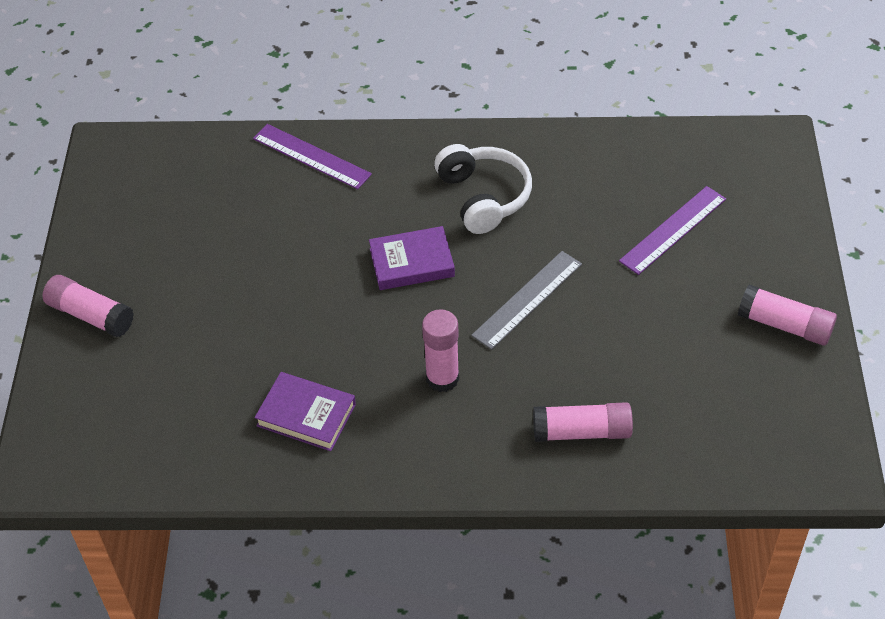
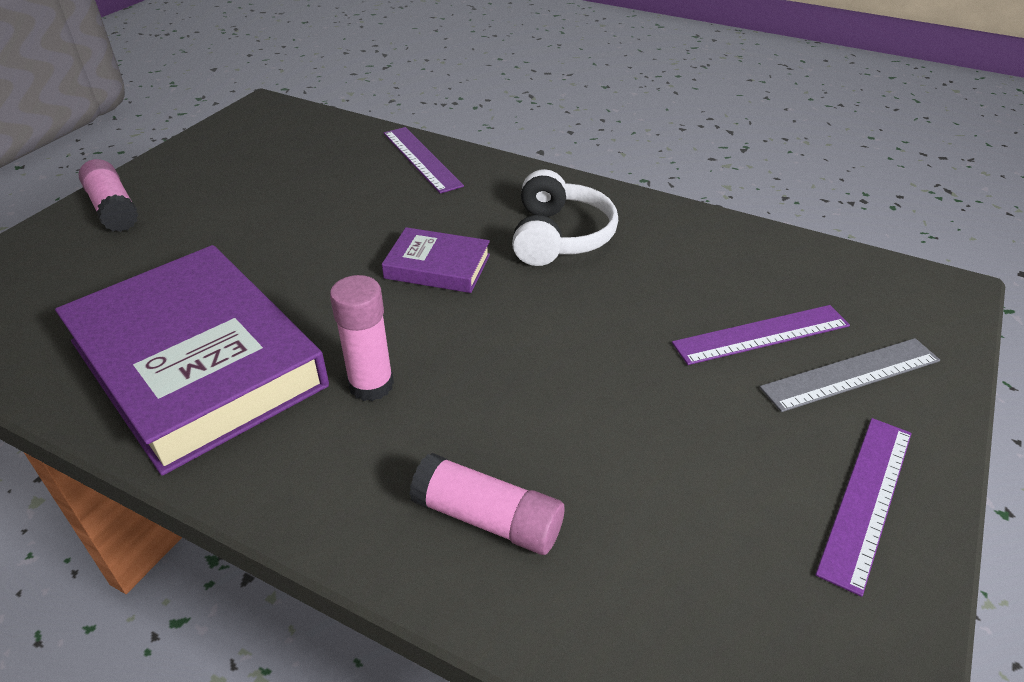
camera: 25 degrees right, 10 degrees down
(306, 415) = (197, 363): purple book -> purple book, size x2.21
(527, 299) = (534, 342): grey ruler -> grey ruler (851, 374)
(784, 325) = (867, 499): pink glue stick -> purple ruler

